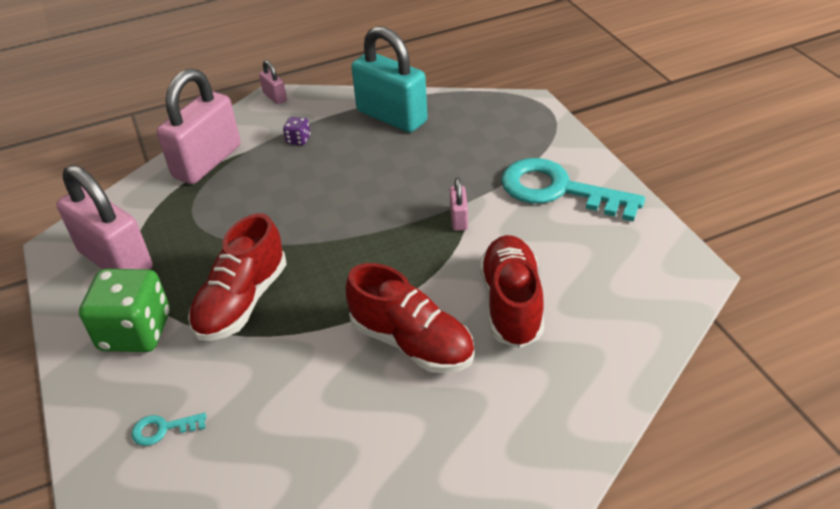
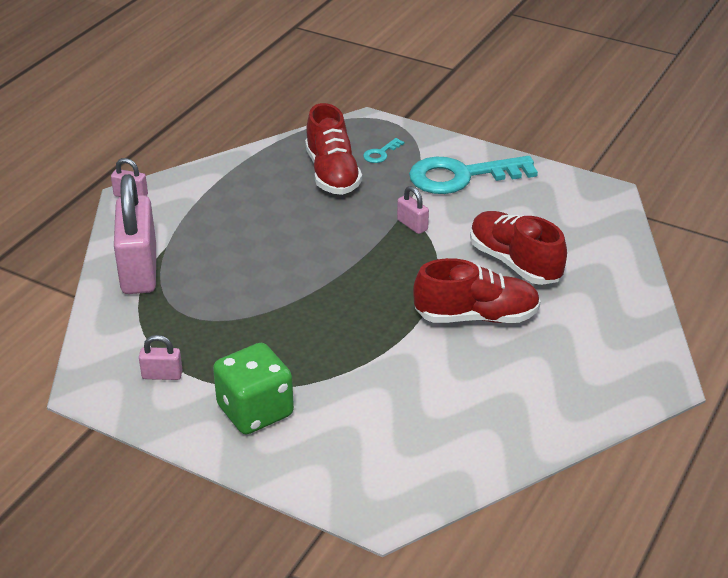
camera: 40 degrees left, 5 degrees down
(116, 260) = (162, 375): pink padlock -> pink padlock, size x0.44
(163, 429) = (366, 454): turquoise key -> turquoise key (380, 153)
(242, 301) = (316, 351): red shoe -> red shoe (332, 174)
(298, 140) = (202, 221): purple dice -> none
(391, 116) = (263, 172): turquoise padlock -> none

